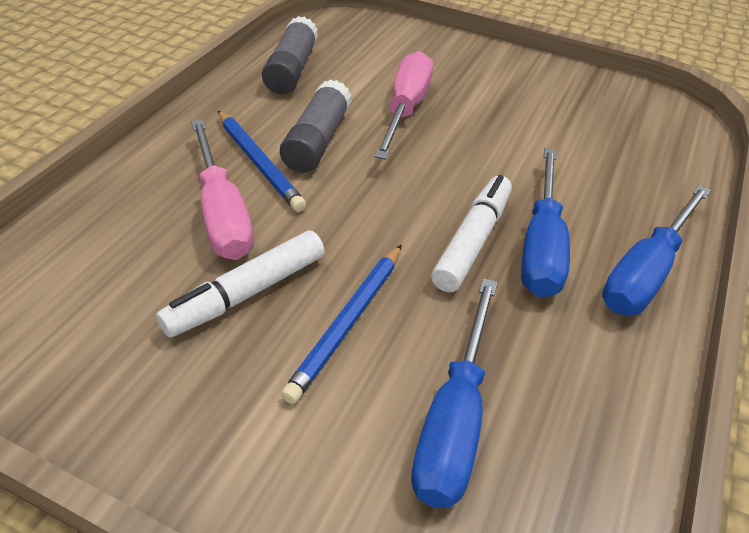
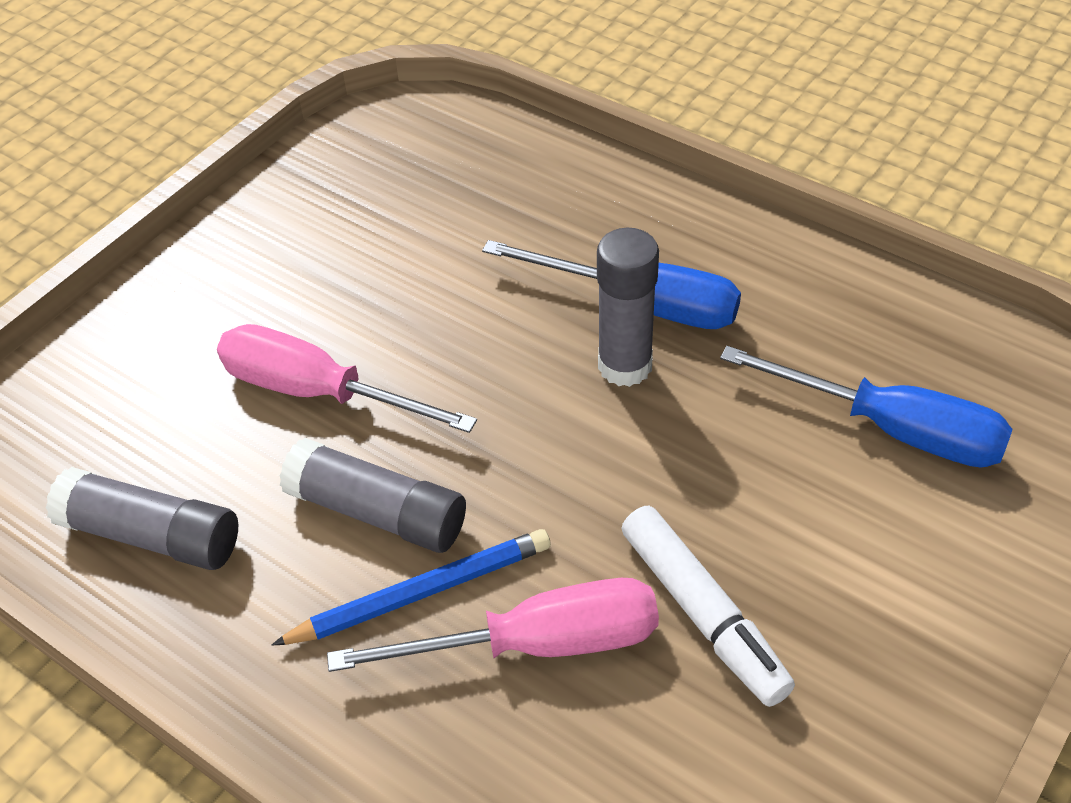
camera: 75 degrees left, 5 degrees up
(347, 323) = (758, 508): blue pencil -> none
(472, 241) = (625, 366): white marker -> grey glue stick
(646, 272) = (689, 227): blue screwdriver -> none

